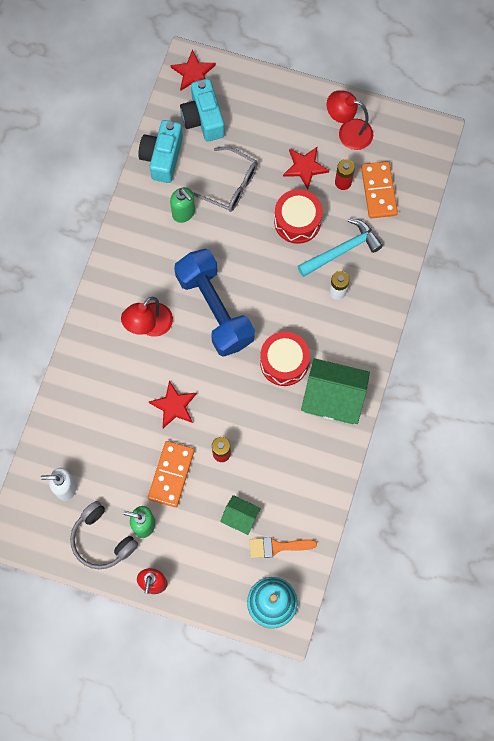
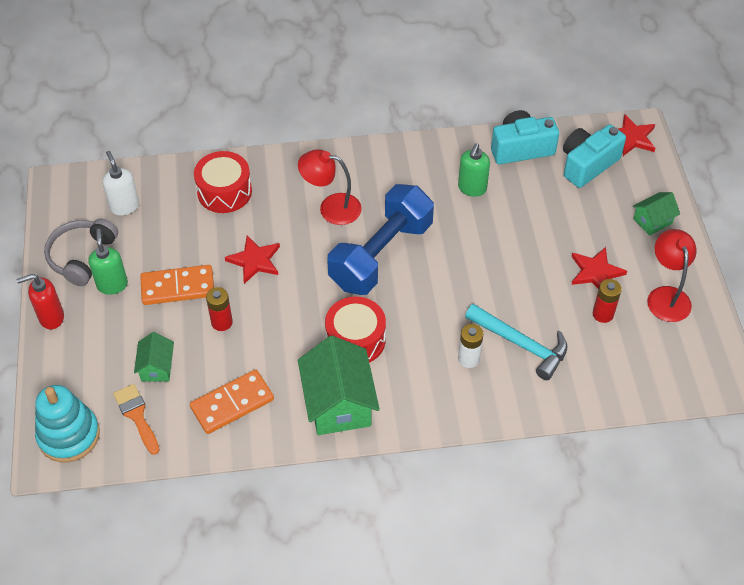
camera: 65 degrees right, 20 degrees down
(230, 185) = (529, 215): grey glasses -> none
(279, 103) = (652, 221): none -> green house
(297, 221) = (527, 289): red drum -> red drum (224, 192)
(379, 191) = (616, 353): orange domino -> orange domino (232, 404)

